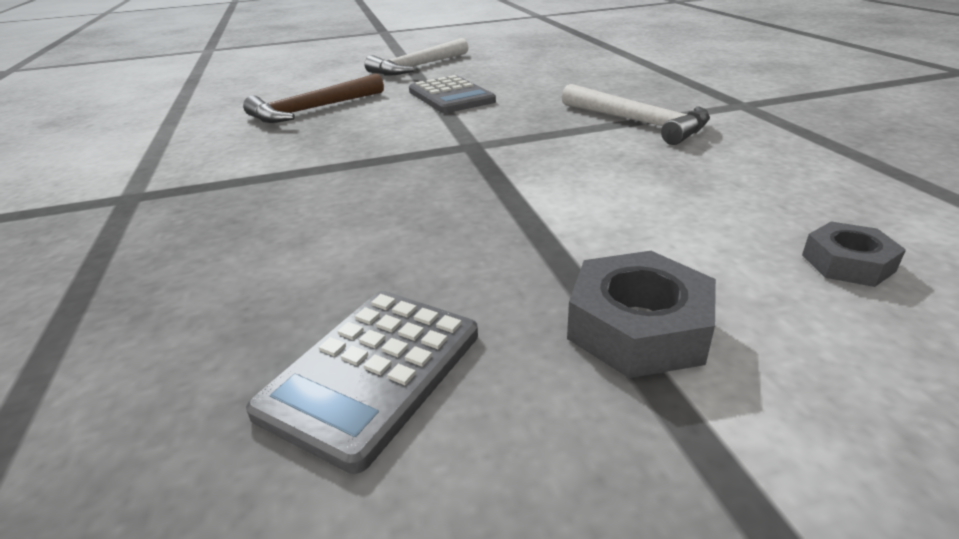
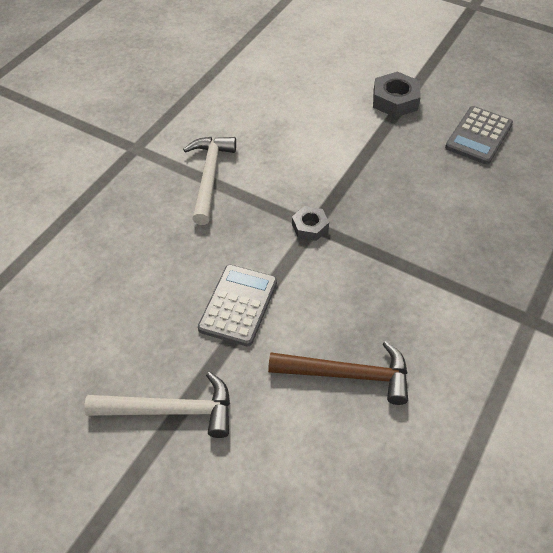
camera: 135 degrees left, 20 degrees up
(372, 372) = (478, 136): grey calculator -> grey calculator turned 135 degrees clockwise
(847, 263) = (307, 74): grey nut -> grey nut (310, 227)

